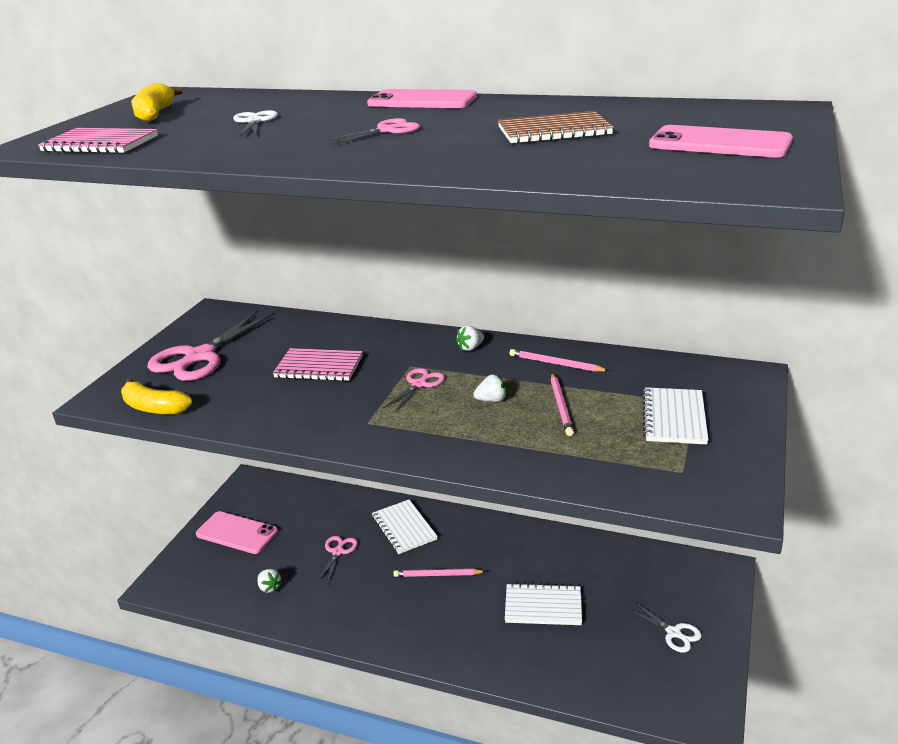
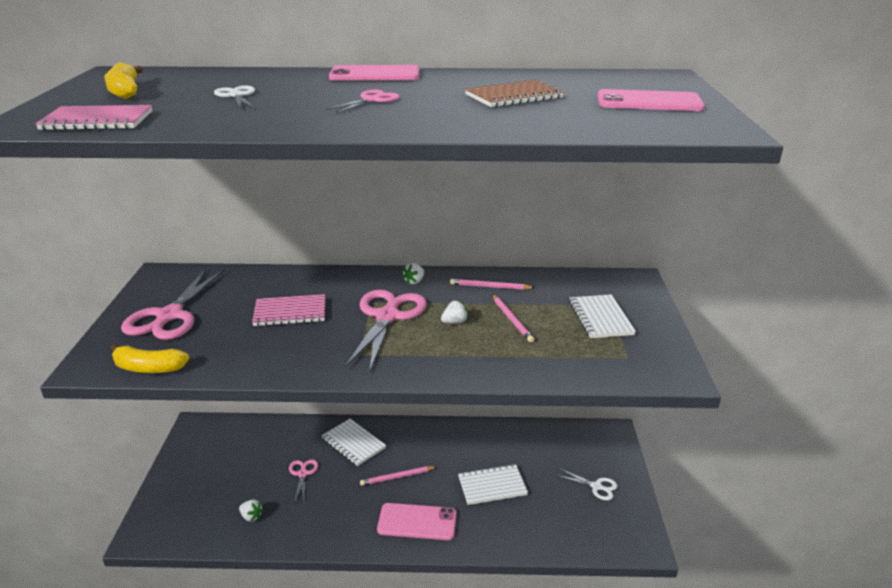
camera: 20 degrees left, 0 degrees up
(237, 533) = (201, 474): pink phone -> pink phone (417, 522)
(419, 384) = (387, 316): pink scissors -> pink scissors, size x2.01

